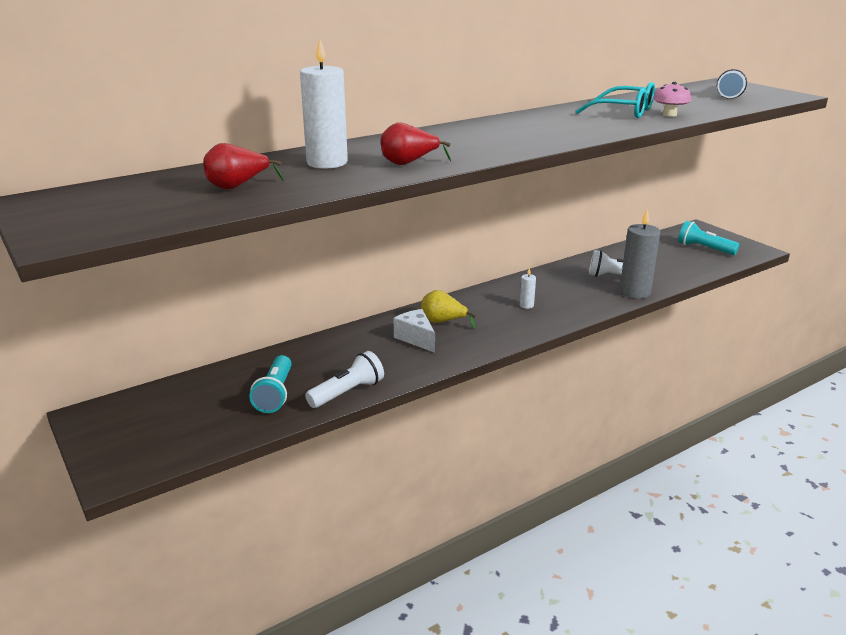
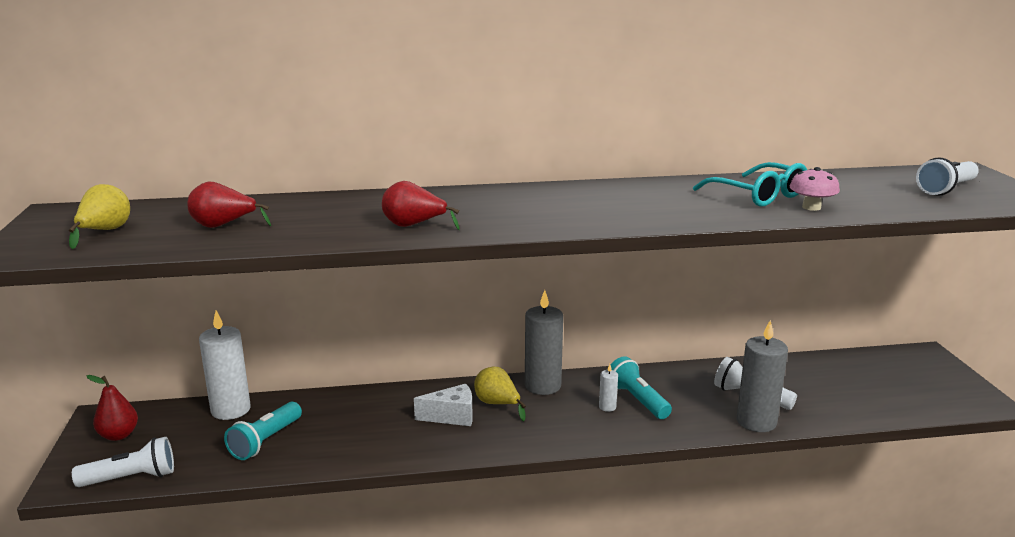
camera: 25 degrees right, 5 degrees down
(123, 208) = (104, 231): none -> yellow pear
(123, 425) = (119, 435): none -> red pear
(327, 163) = (339, 212): white candle -> white candle (231, 410)
(347, 392) = (330, 459): white flashlight -> white flashlight (131, 478)
(416, 338) = (452, 416): white cheese -> white cheese turned 90 degrees clockwise
(464, 301) = (542, 386): none -> grey candle
(704, 248) = (908, 384): turquoise flashlight -> turquoise flashlight (637, 400)

